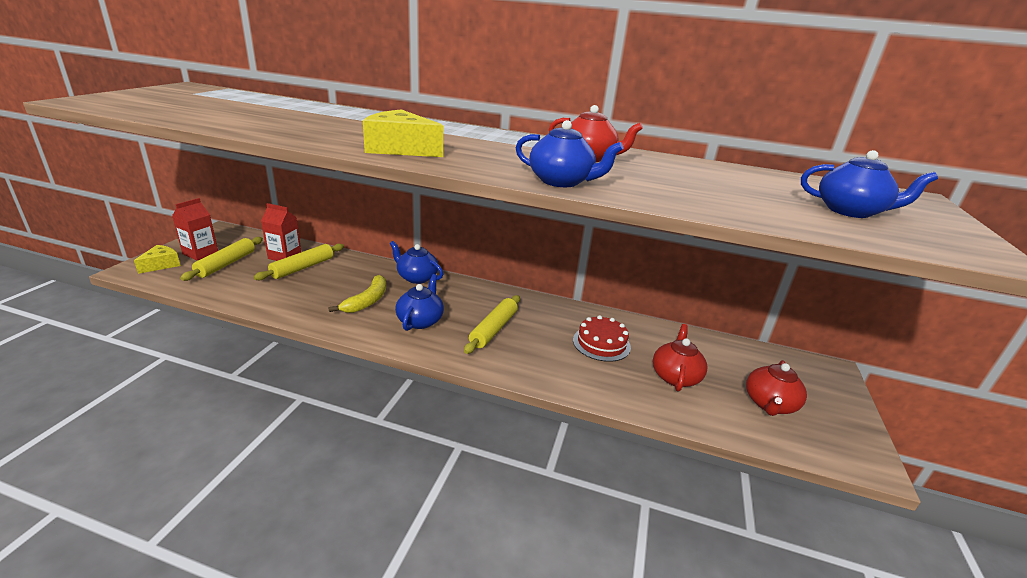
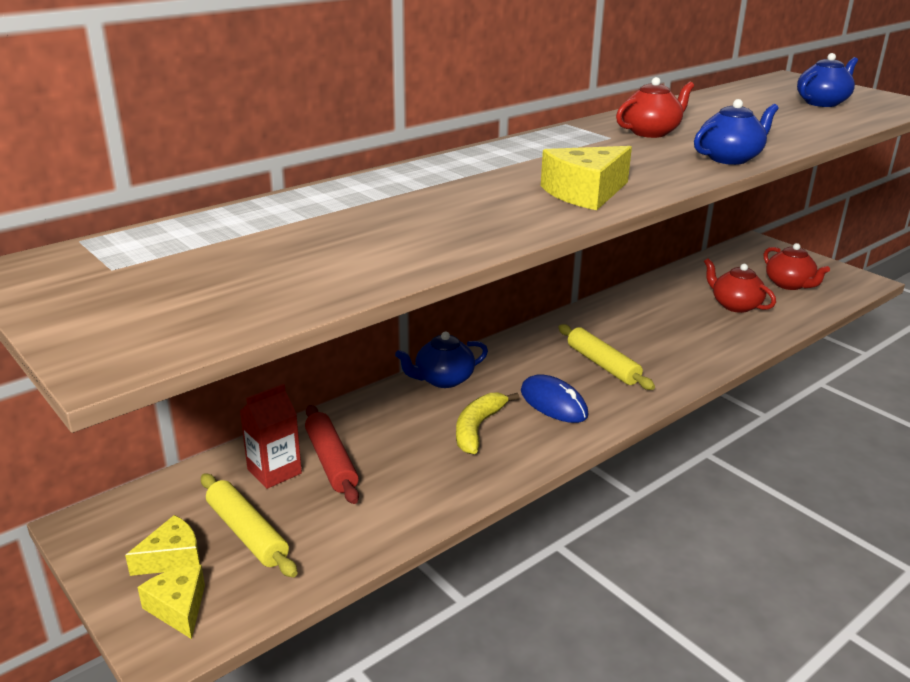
camera: 55 degrees left, 0 degrees up
(200, 253) = (172, 558): red carton -> yellow cheese
(303, 268) = (331, 461): yellow rolling pin -> red rolling pin
(367, 301) = (477, 428): yellow banana -> yellow banana turned 120 degrees counterclockwise
(420, 320) = (553, 403): blue teapot -> blue mouse
(601, 343) = (665, 318): red cake -> none

